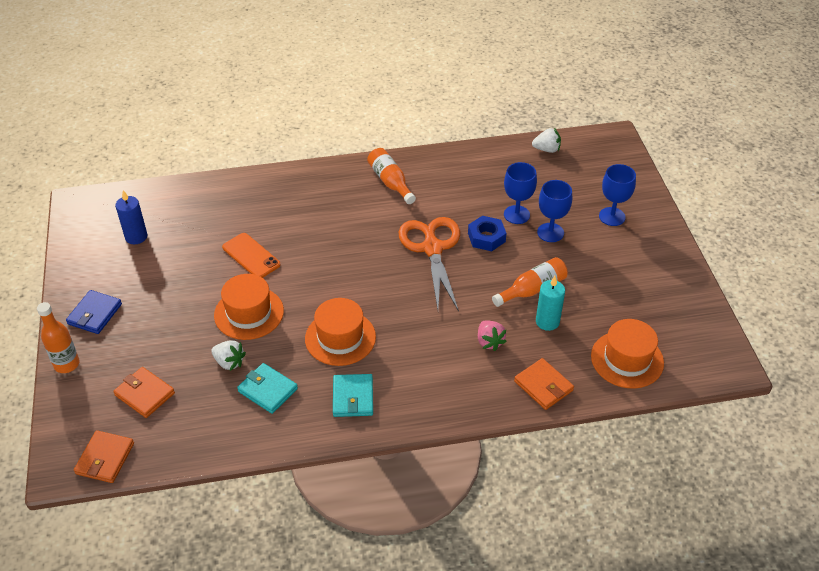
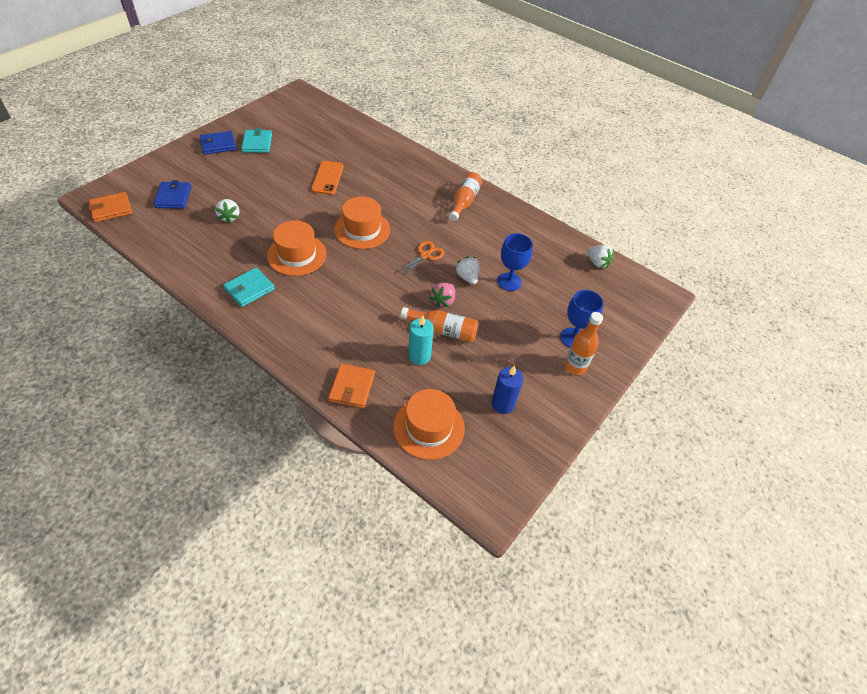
camera: 45 degrees right, 5 degrees up
(67, 364) = (170, 156): orange bottle -> orange bottle (575, 366)
(136, 237) = (294, 126): blue candle -> blue candle (503, 404)
(145, 394) = (173, 197): orange wallet -> blue wallet
(249, 313) = (278, 203): orange hat -> orange hat (362, 230)
(267, 390) = (221, 246): turquoise wallet -> turquoise wallet (257, 143)
(432, 248) = (425, 255): orange scissors -> orange scissors, size x0.52
(486, 237) = (467, 277): blue nut -> white strawberry
(489, 342) = (366, 333): pink strawberry -> pink strawberry (443, 301)
(550, 232) = (513, 310): blue goblet -> none

